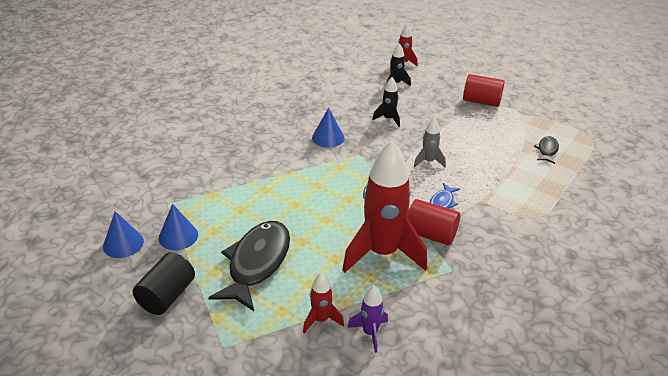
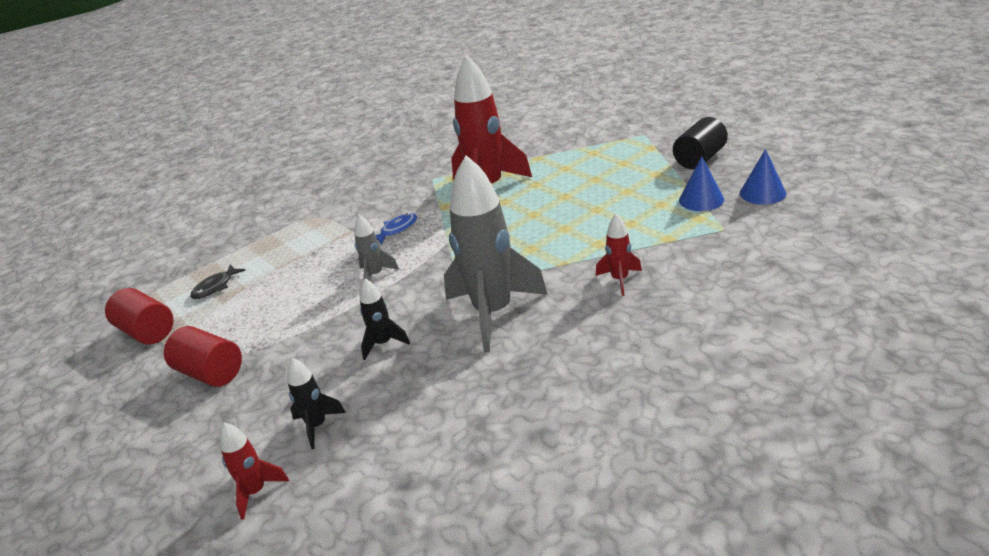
camera: 160 degrees left, 5 degrees down
(257, 263) = (614, 180): black fish -> none
(321, 320) = (561, 149): red rocket -> red rocket (620, 280)
(328, 138) = (493, 313): blue cone -> grey rocket
(370, 333) = (525, 144): purple rocket -> none
(430, 234) = (431, 203): red cylinder -> red cylinder (147, 332)

